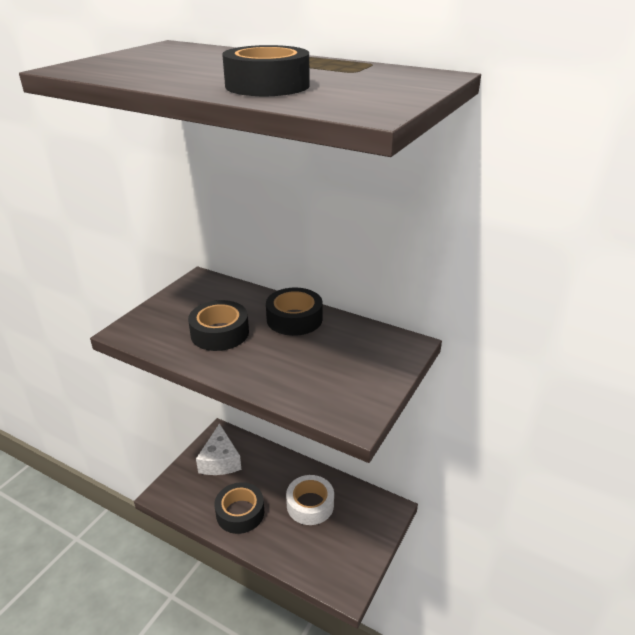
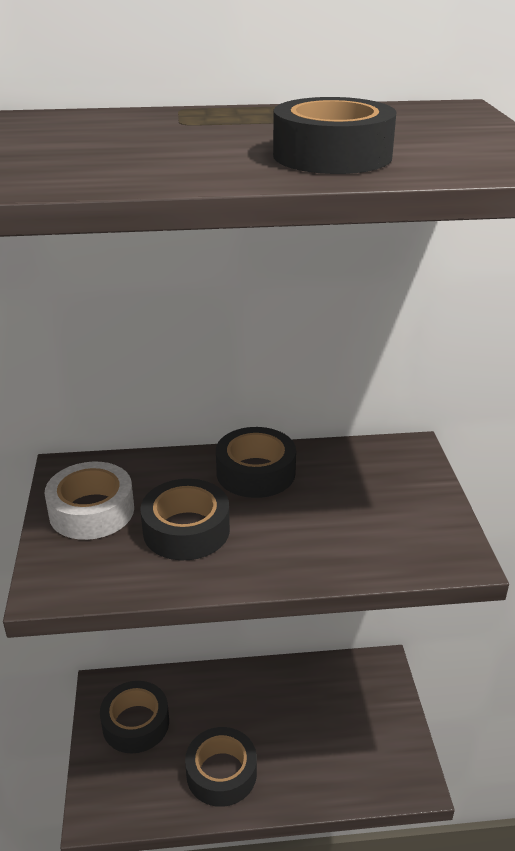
camera: 35 degrees left, 0 degrees up
(220, 460) = (135, 723): white cheese -> black tape
(310, 505) = (294, 713): white tape -> white tape (92, 511)

